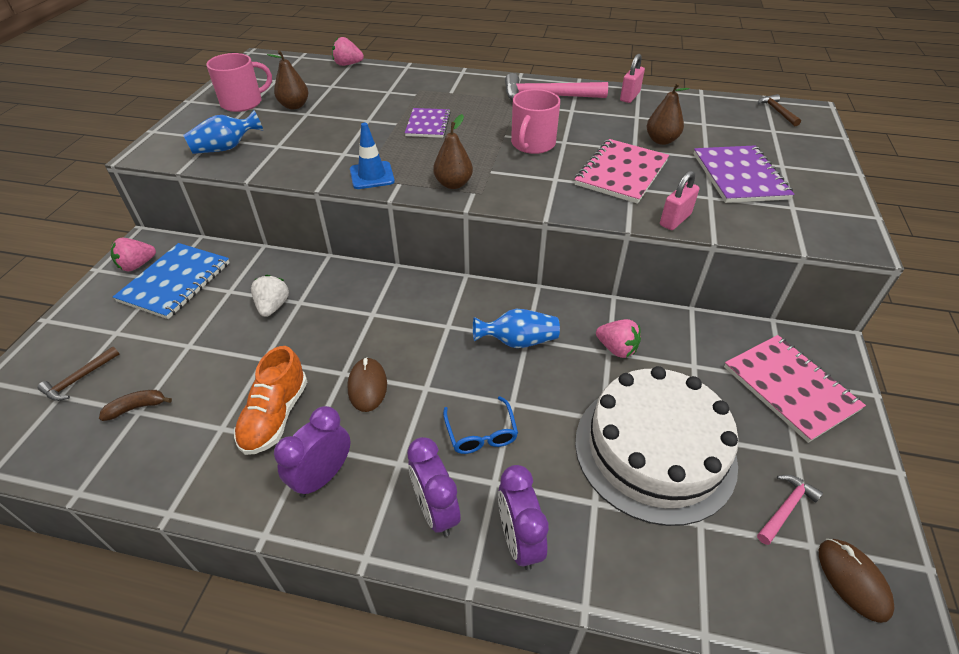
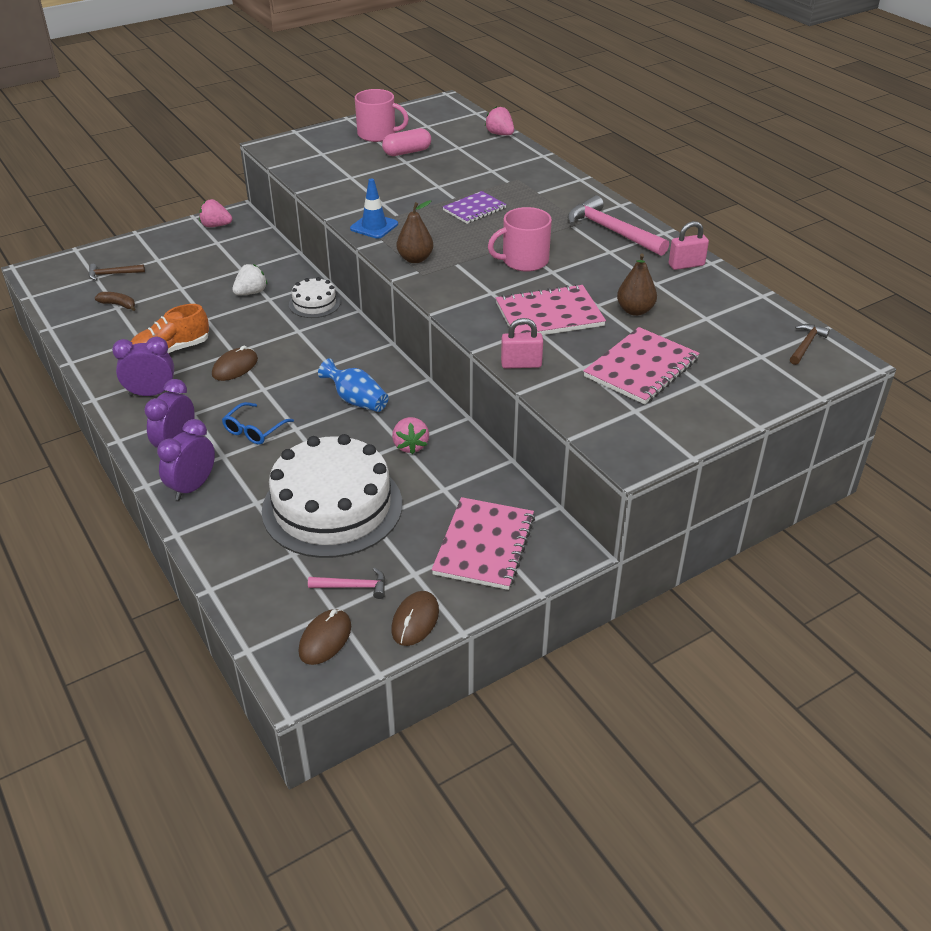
camera: 45 degrees right, 5 degrees down
(175, 282) = (221, 247): blue notebook -> none
(226, 148) = (318, 164): blue vase -> none
(294, 106) = (407, 152): brown pear -> pink capsule
(349, 281) = (314, 303): none -> white cake
(739, 176) = (641, 368): purple notebook -> pink notebook
(864, 494) = (415, 620): none -> brown mouse

